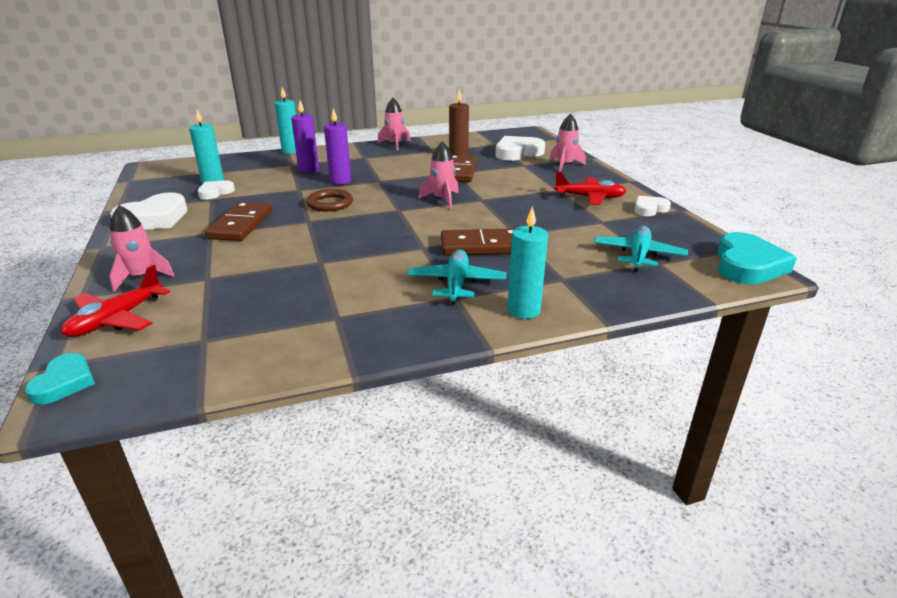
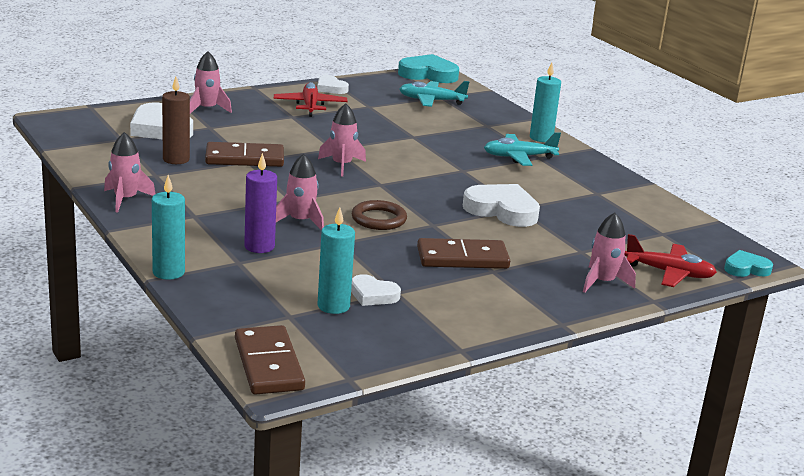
camera: 105 degrees left, 5 degrees down
(154, 218) = (475, 314): white heart -> white heart (502, 210)
(340, 181) = (300, 221): purple candle -> pink rocket
(481, 246) = (446, 149): brown domino -> brown domino (268, 364)

